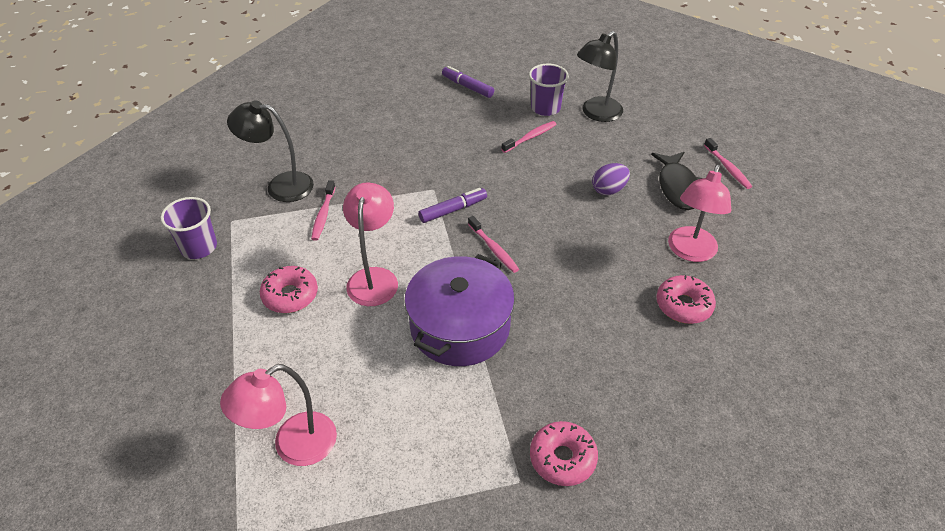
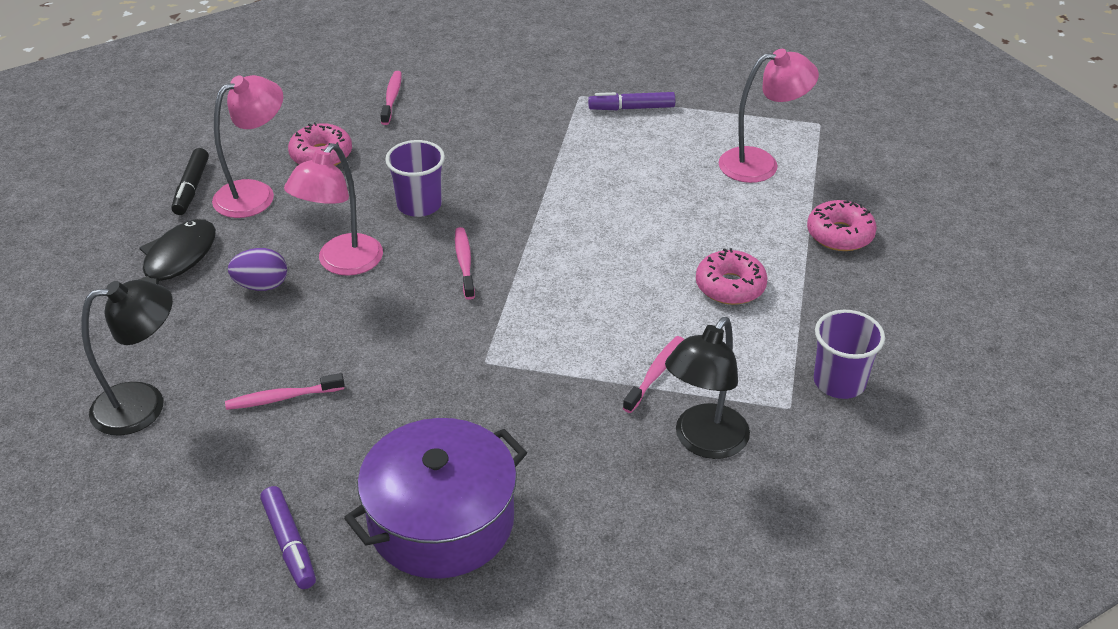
camera: 155 degrees left, 5 degrees down
(280, 186) = (704, 442): black lamp -> black lamp turned 90 degrees clockwise
(374, 278) = (624, 275): pink lamp -> pink lamp (342, 263)
(453, 210) = (478, 324): purple marker -> purple marker (631, 108)
(460, 327) = (557, 203): purple pot -> purple pot (441, 521)
(545, 108) = (206, 445): purple cup -> purple cup (419, 205)
(562, 458) = (535, 97): pink donut -> pink donut (840, 234)
(727, 168) = (85, 264): pink toothbrush -> pink toothbrush (392, 98)
(738, 240) = (191, 188): none -> black marker

